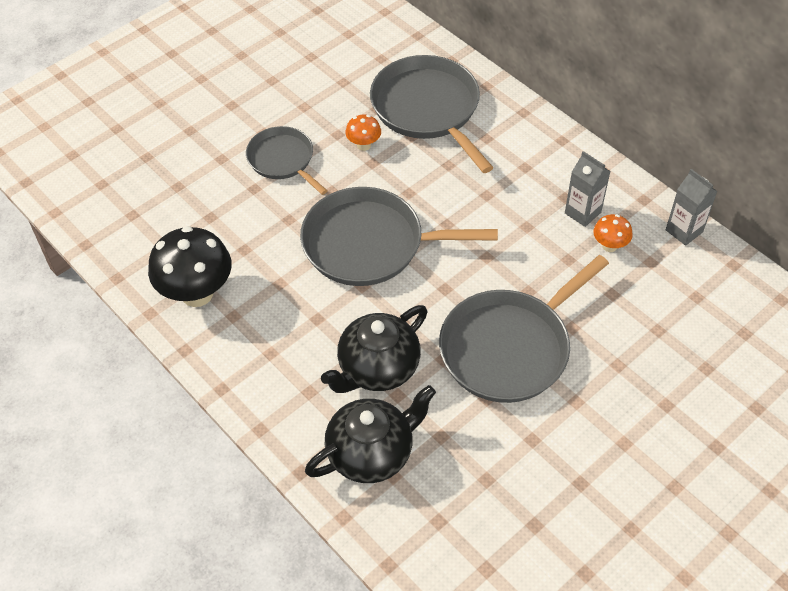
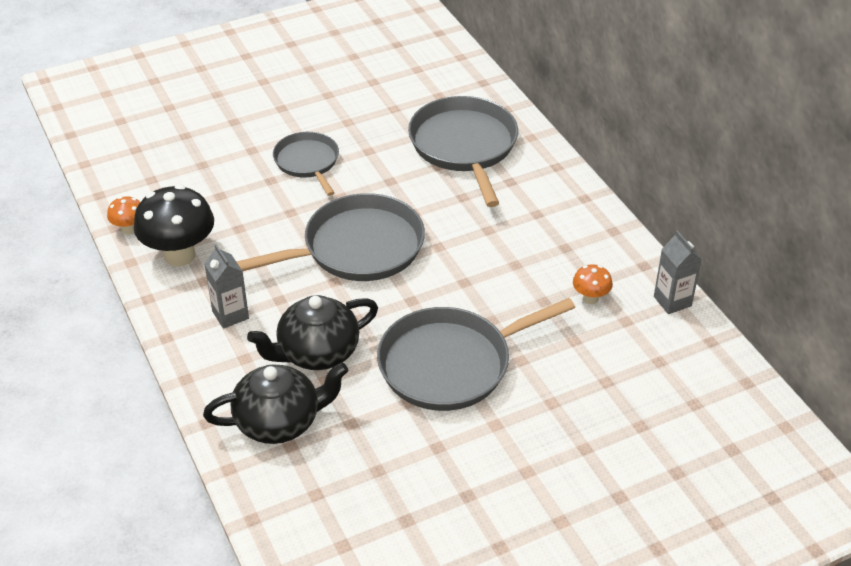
camera: 15 degrees right, 10 degrees down
(364, 145) = (389, 165): orange mushroom -> orange mushroom (129, 229)
(370, 244) = (357, 248): grey pan -> grey pan turned 135 degrees clockwise
(582, 213) = (576, 264): grey carton -> grey carton (230, 315)

